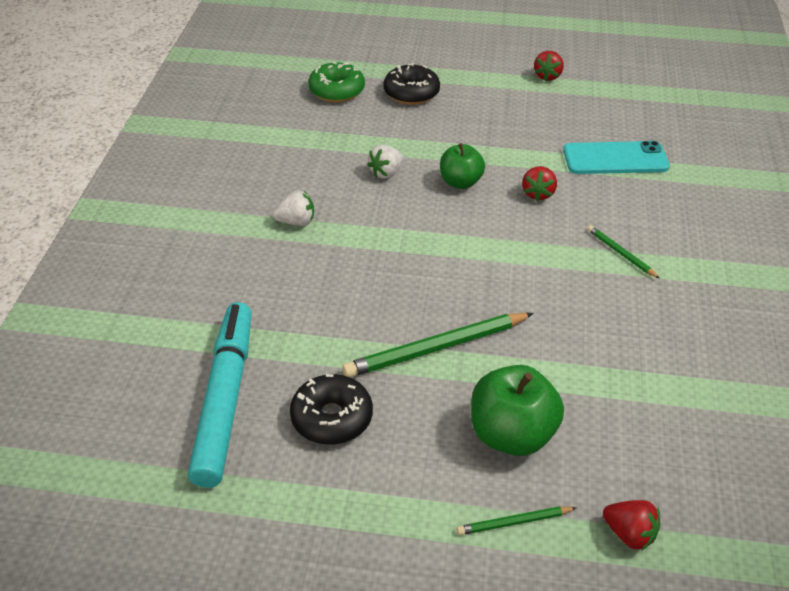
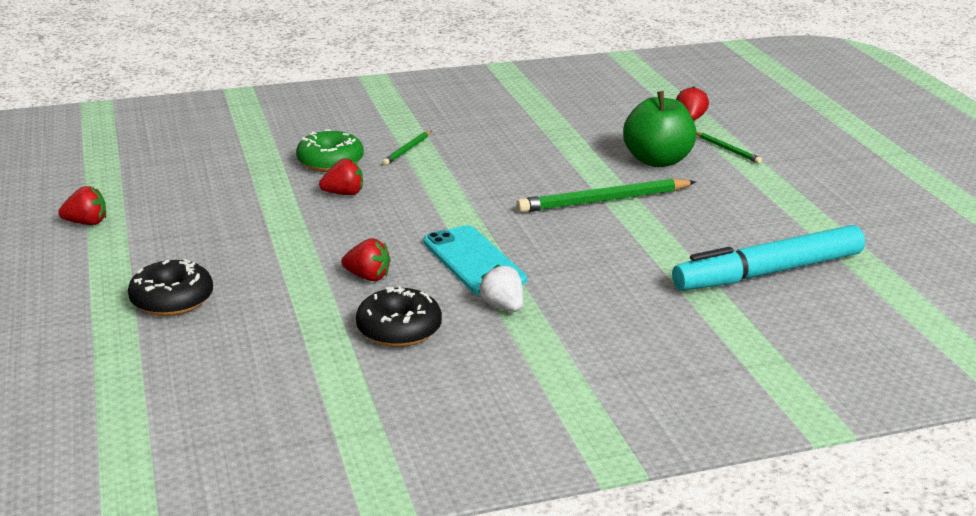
camera: 115 degrees left, 15 degrees down
(332, 418) = (726, 224): black donut -> black donut (399, 330)
(336, 91) = (193, 356): green donut -> green donut (330, 162)
(386, 173) = (368, 277): white strawberry -> red strawberry
(436, 348) = (604, 200): green pencil -> green pencil turned 120 degrees clockwise
(460, 182) = (353, 233): green apple -> none
(615, 159) = (253, 168): turquoise phone -> turquoise phone (473, 261)

